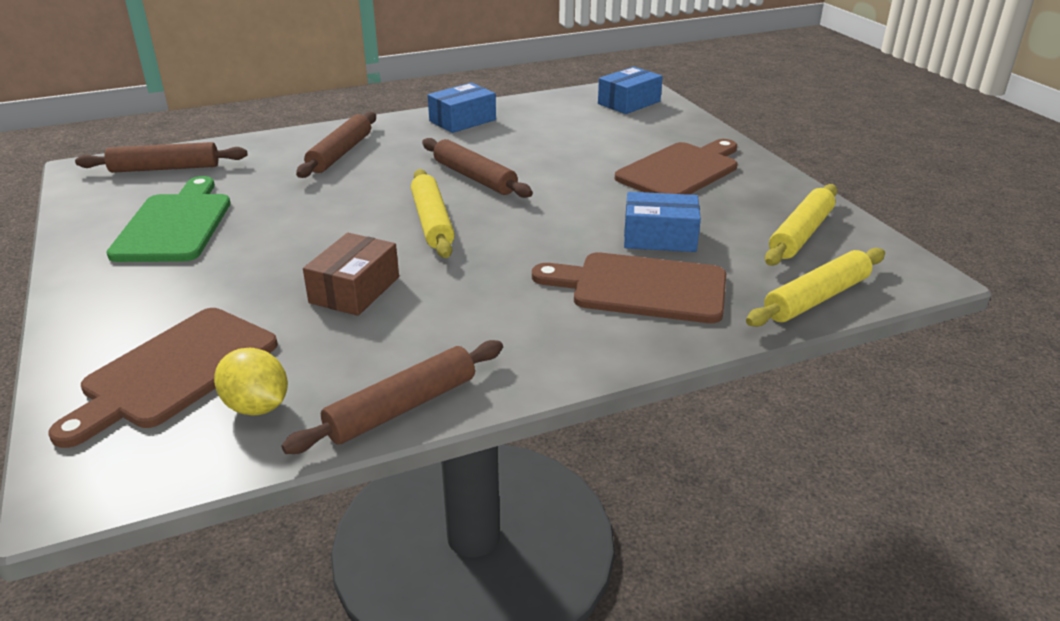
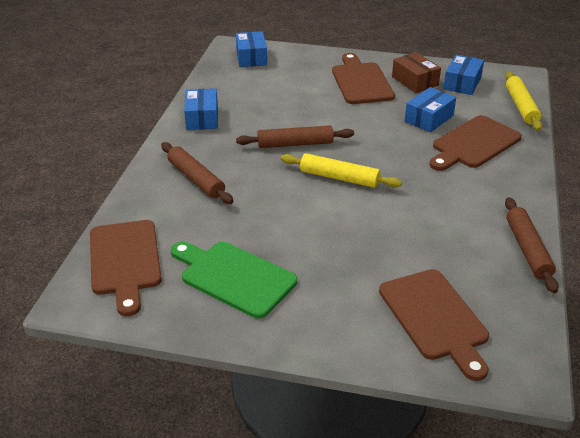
camera: 55 degrees left, 5 degrees up
(165, 168) = (125, 261): brown rolling pin -> brown cutting board
(257, 407) = (494, 296): yellow lemon -> none
(354, 290) = (397, 229): brown box -> brown box (415, 81)
(801, 234) = (462, 83): yellow rolling pin -> blue box

